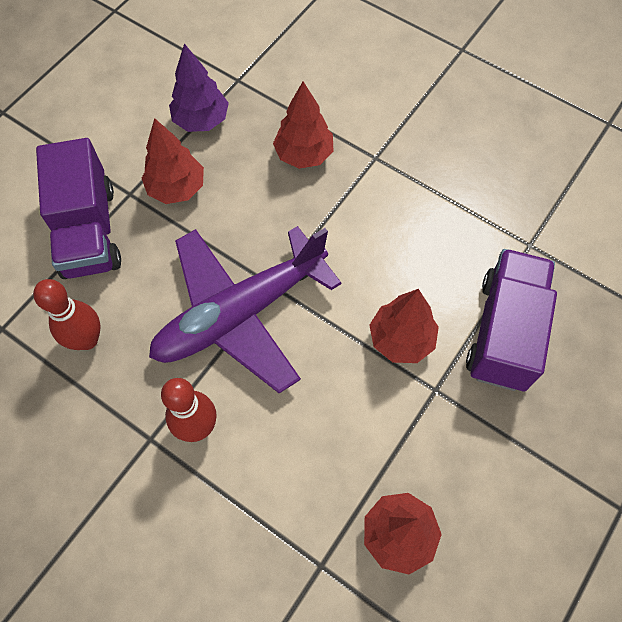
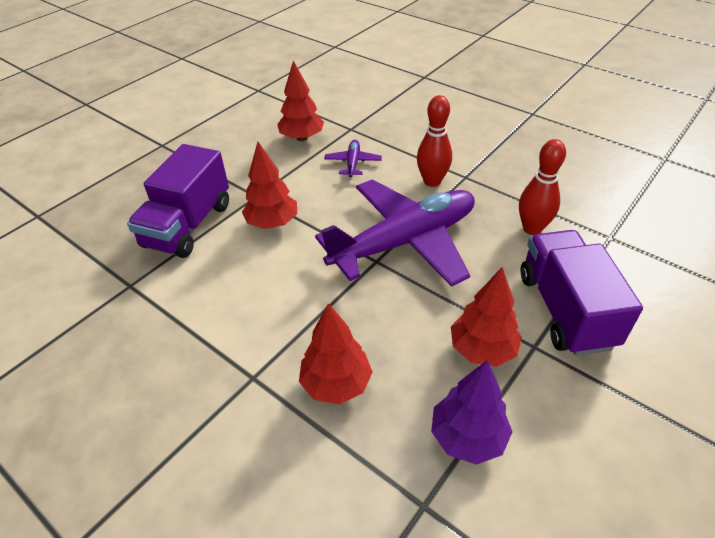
camera: 175 degrees left, 20 degrees down
(310, 467) = (353, 163): none -> purple plane

